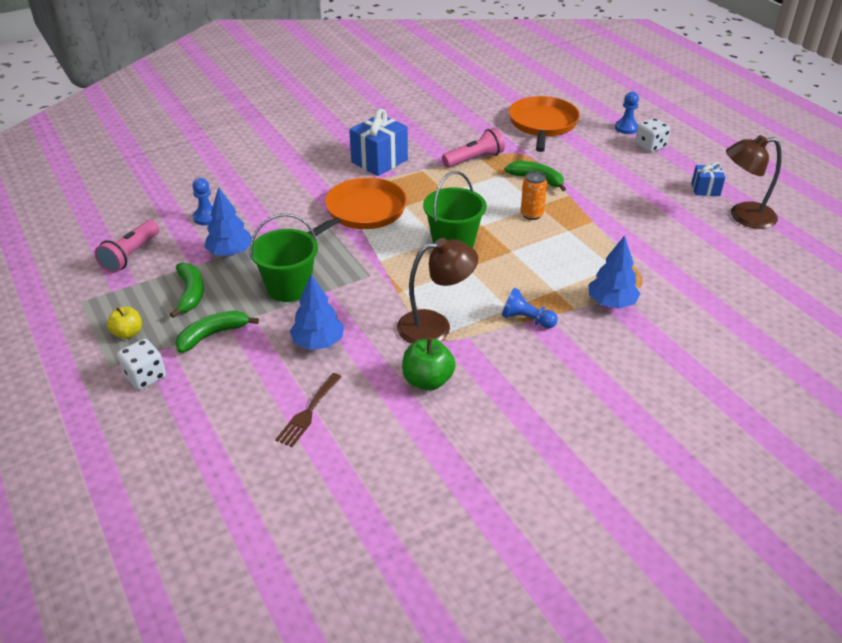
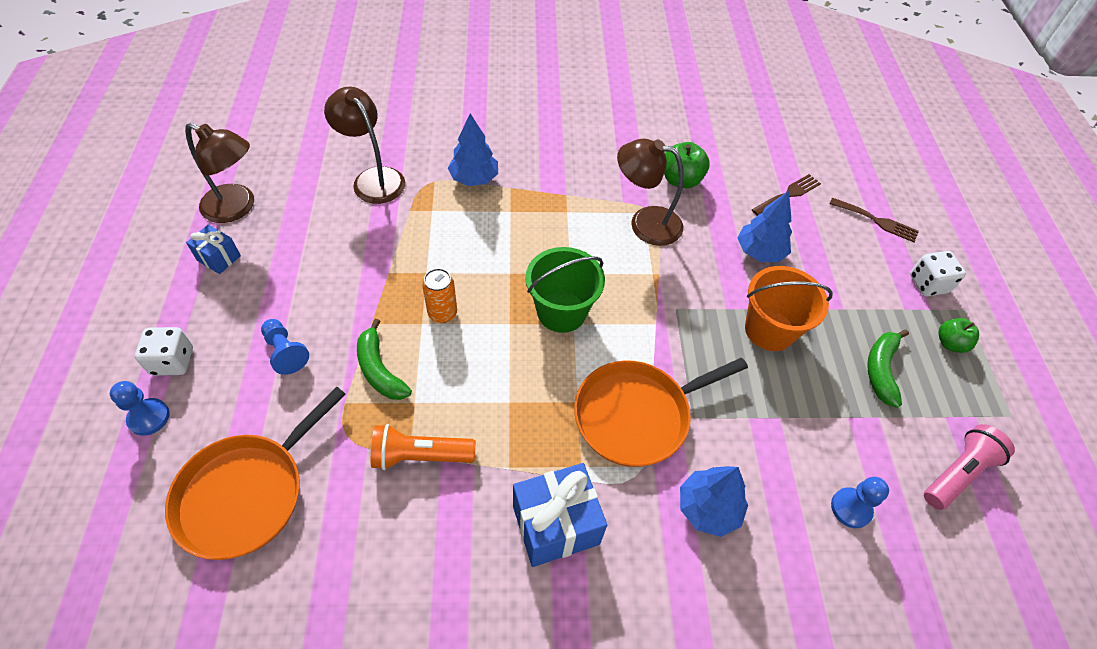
camera: 155 degrees left, 15 degrees up
(128, 333) = (950, 343): yellow apple -> green apple
(202, 422) = (877, 221): none -> brown fork
(212, 335) = (860, 303): green banana -> none
(230, 253) = (827, 418): blue tree -> blue tree (708, 508)
(289, 288) = (769, 330): green bucket -> orange bucket
(474, 159) = (420, 455): pink flashlight -> orange flashlight
(526, 319) = (560, 195): blue pawn -> blue pawn (285, 352)
(686, 270) = (373, 178): none -> brown lamp

